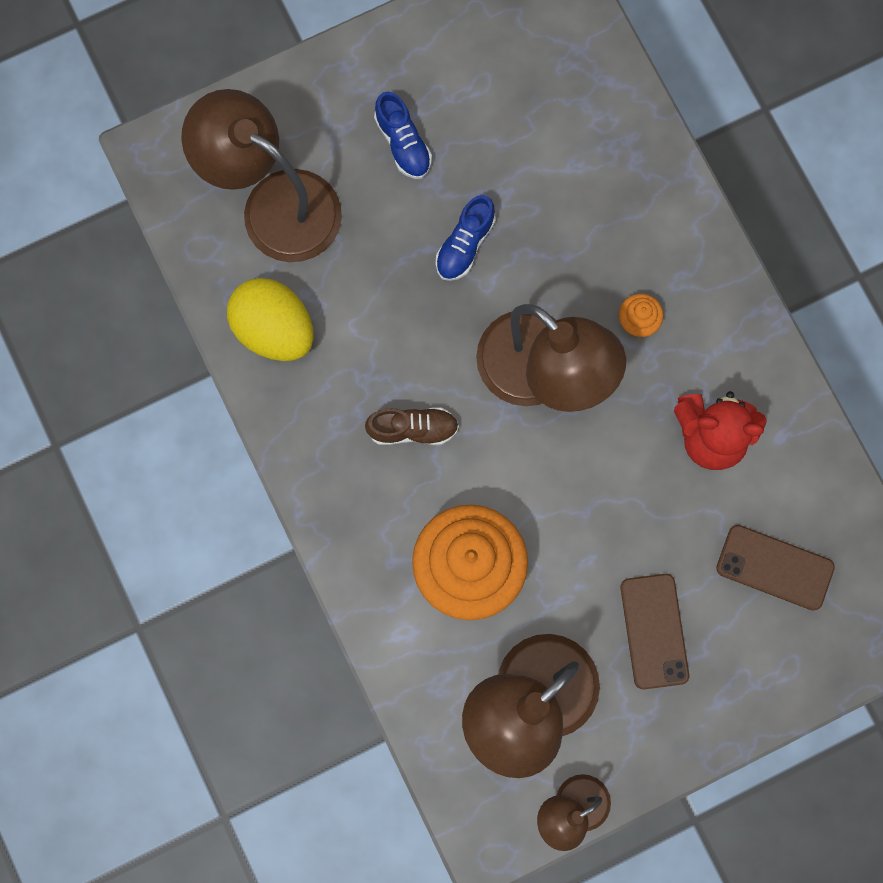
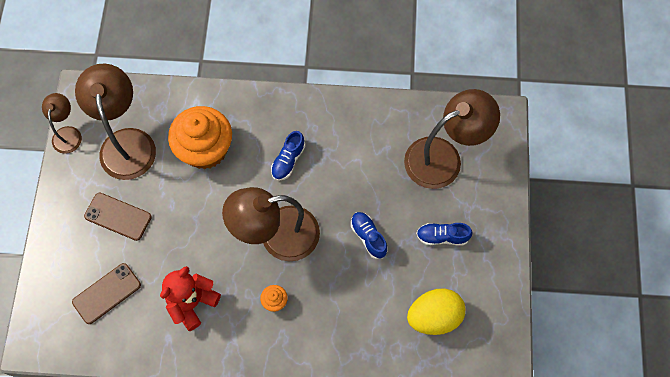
camera: 120 degrees right, 10 degrees down
(274, 329) = (377, 124): yellow egg -> yellow egg (434, 316)
(413, 429) = (288, 160): brown shoe -> blue shoe

